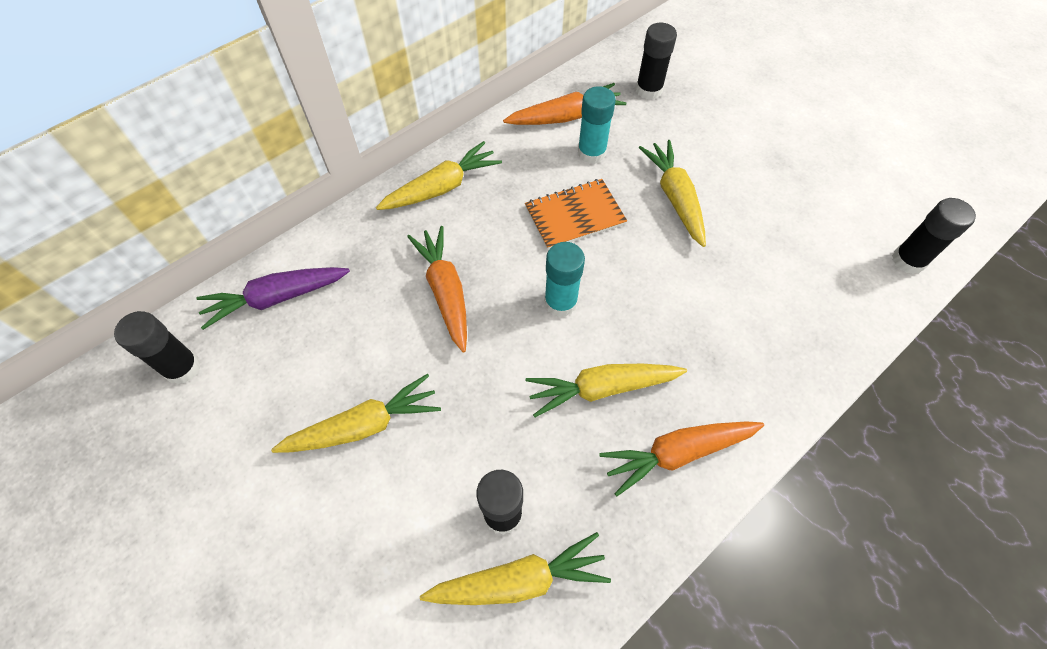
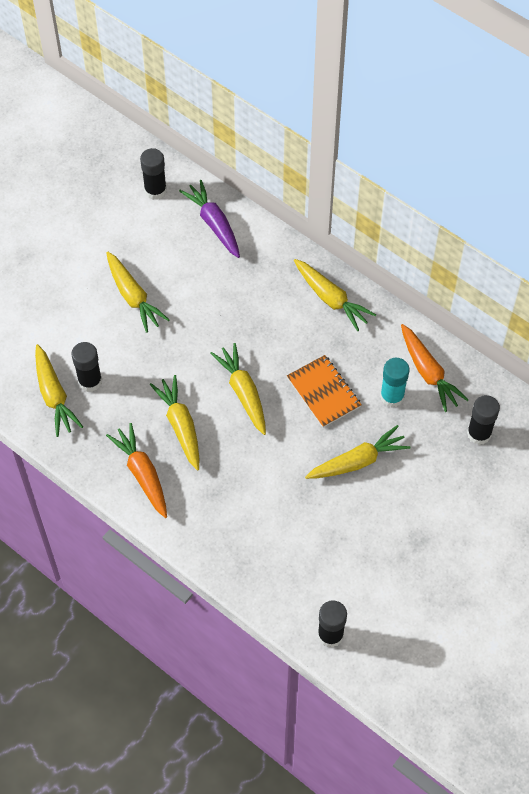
camera: 80 degrees right, 0 degrees up
(445, 292) = (238, 320): orange carrot -> none
(560, 302) = (243, 392): turquoise glue stick -> yellow carrot

